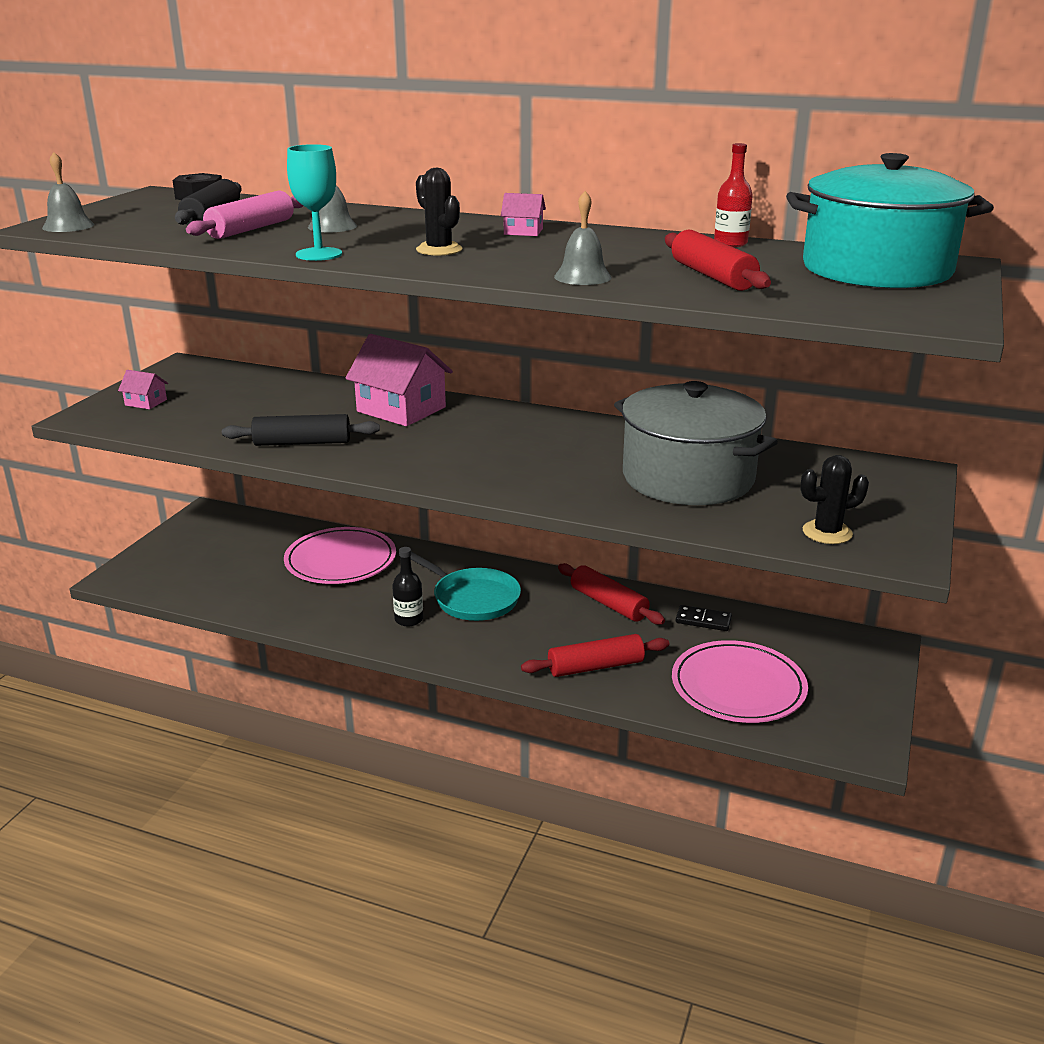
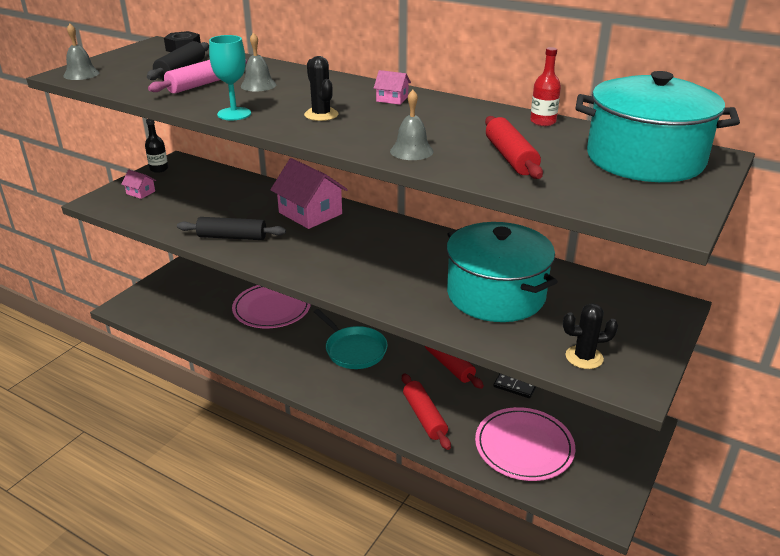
camera: 10 degrees right, 5 degrees up
(409, 619) = (305, 362): black bottle -> black bottle (159, 169)
(595, 666) = (424, 417): red rolling pin -> red rolling pin turned 75 degrees clockwise
(688, 477) = (496, 295): grey pot -> turquoise pot

